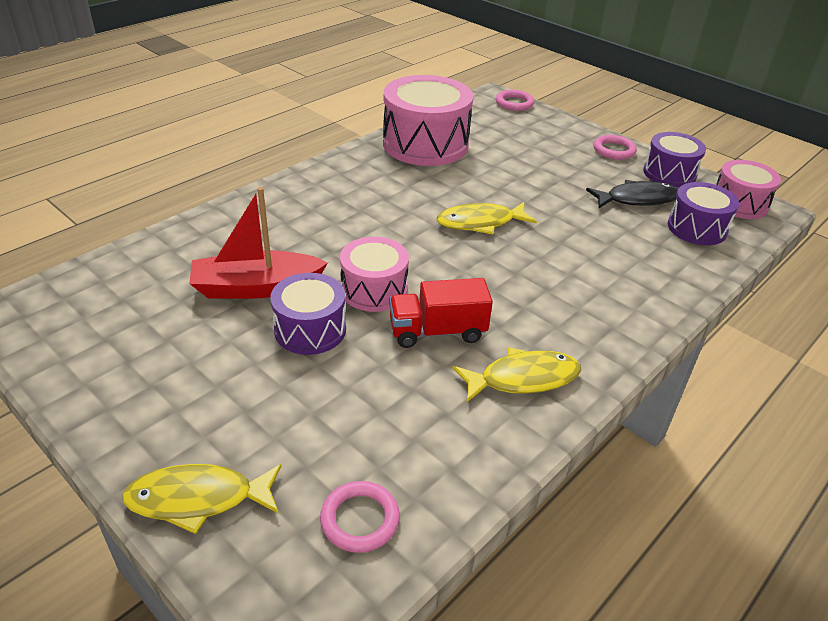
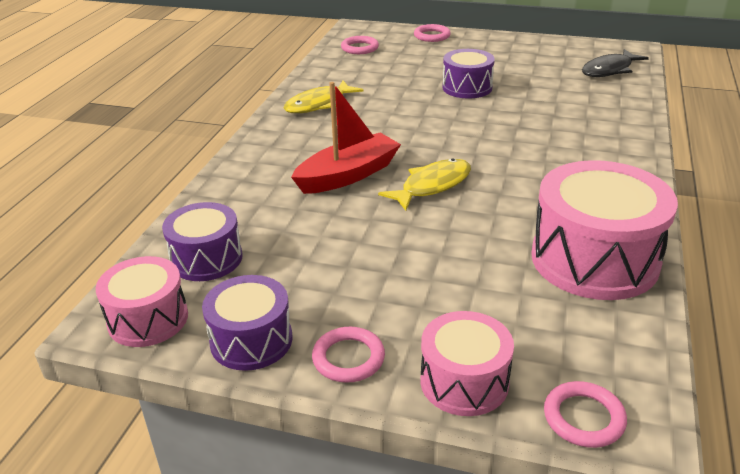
camera: 155 degrees right, 5 degrees down
(198, 499) = (432, 36): yellow fish -> pink ring
(256, 287) = (530, 94): red boat -> red boat (348, 175)
(374, 290) = (457, 115): pink drum -> pink drum (464, 381)
(437, 331) = (390, 108): red truck -> none
(637, 199) = (285, 274): black fish -> black fish (609, 70)

